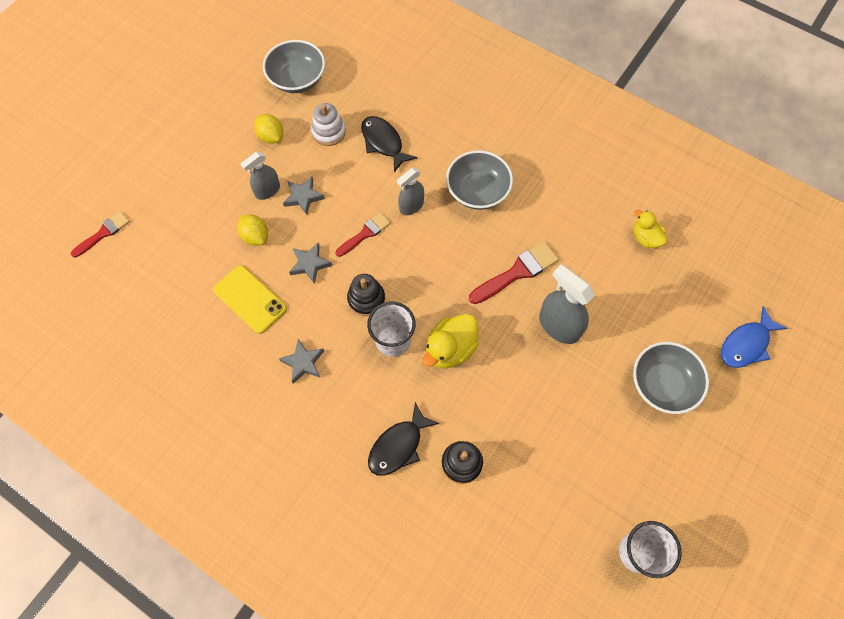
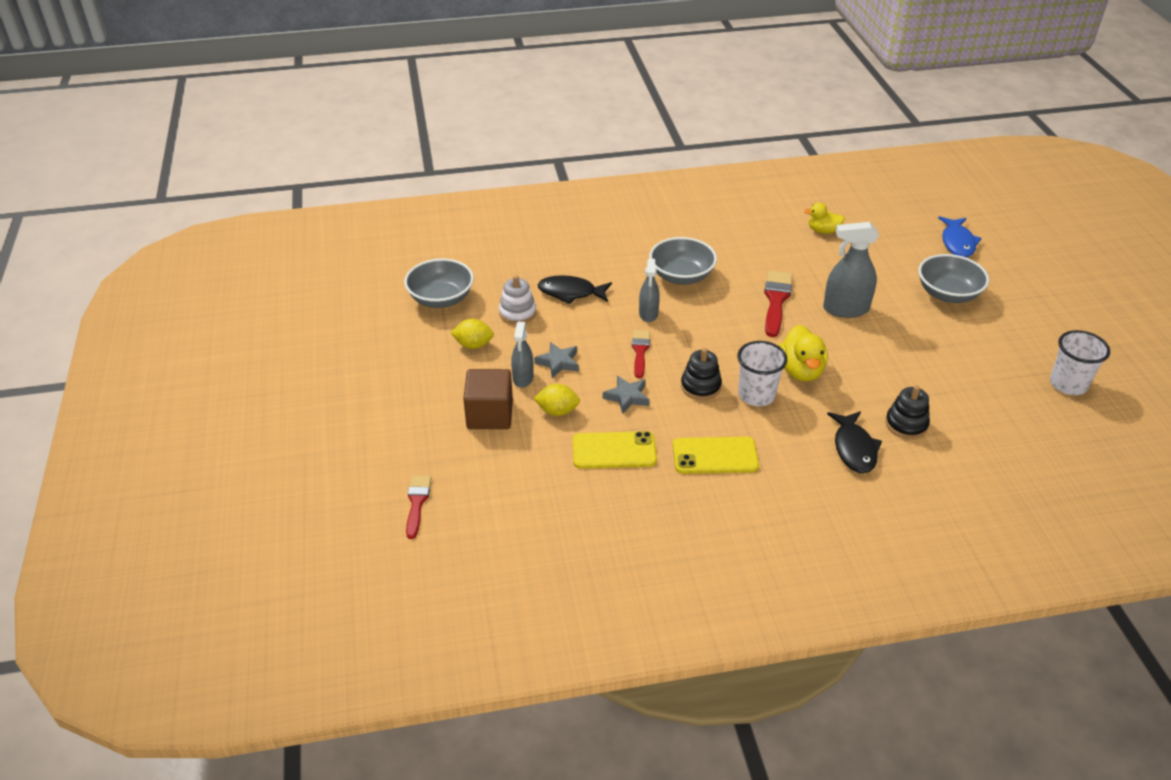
camera: 45 degrees left, 25 degrees down
(215, 203) = (490, 415): none -> brown cube
(303, 362) = (715, 456): grey star -> yellow phone

